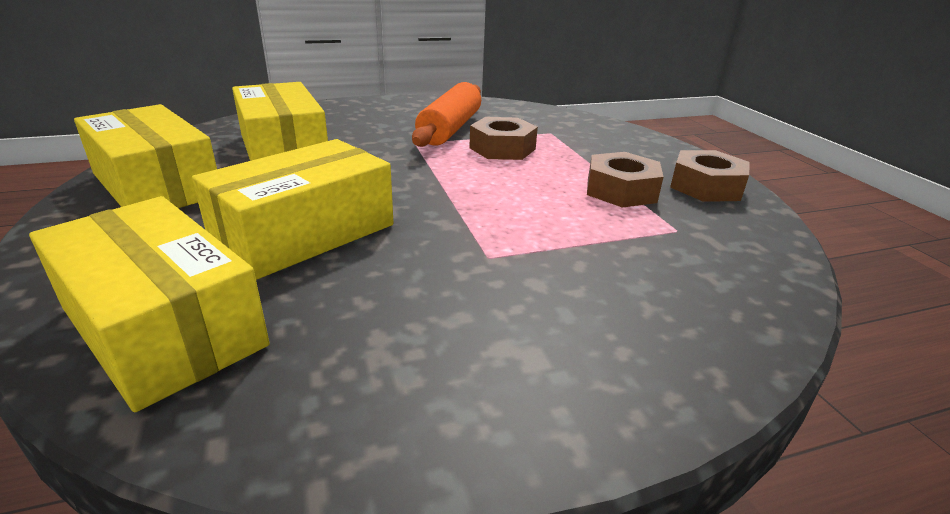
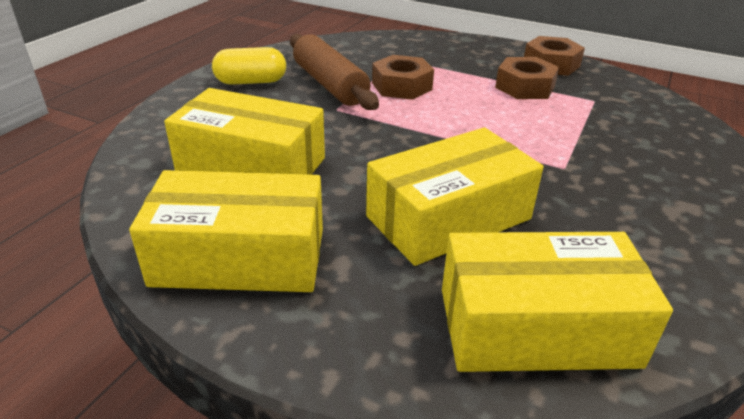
camera: 45 degrees left, 5 degrees up
(304, 233) = (448, 218): yellow box -> yellow box turned 60 degrees clockwise
(403, 110) = (251, 82): none -> yellow capsule
(450, 129) = (330, 84): orange rolling pin -> brown rolling pin

